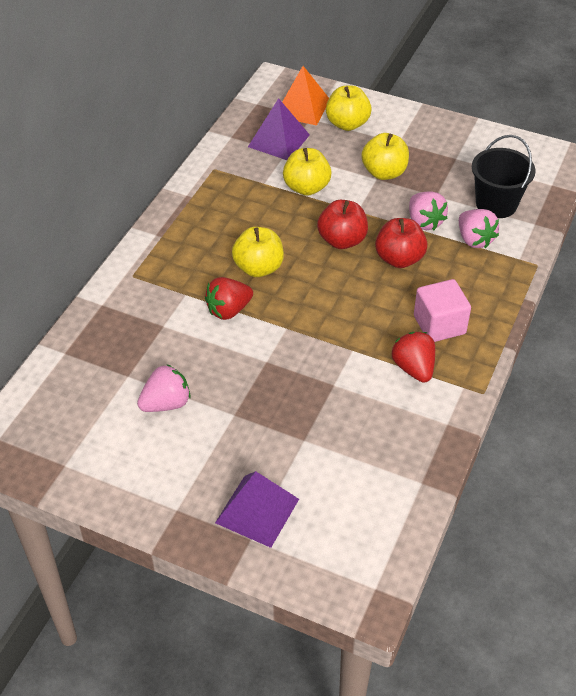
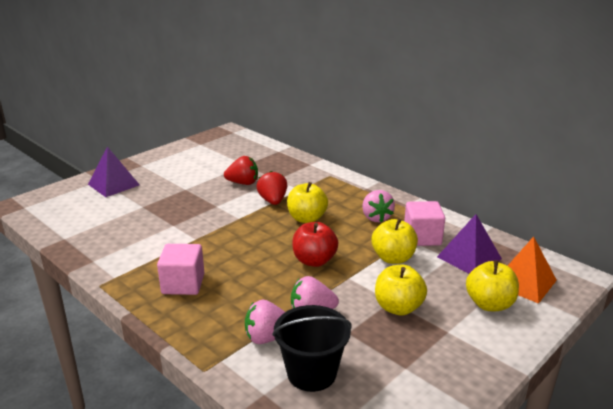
camera: 110 degrees right, 20 degrees down
(166, 403) = (214, 172): pink strawberry -> pink strawberry (376, 218)
(256, 174) = (422, 237): none -> pink cube
(399, 259) = (272, 284): red apple -> none
(413, 368) = (154, 260): red strawberry -> red strawberry (243, 183)

